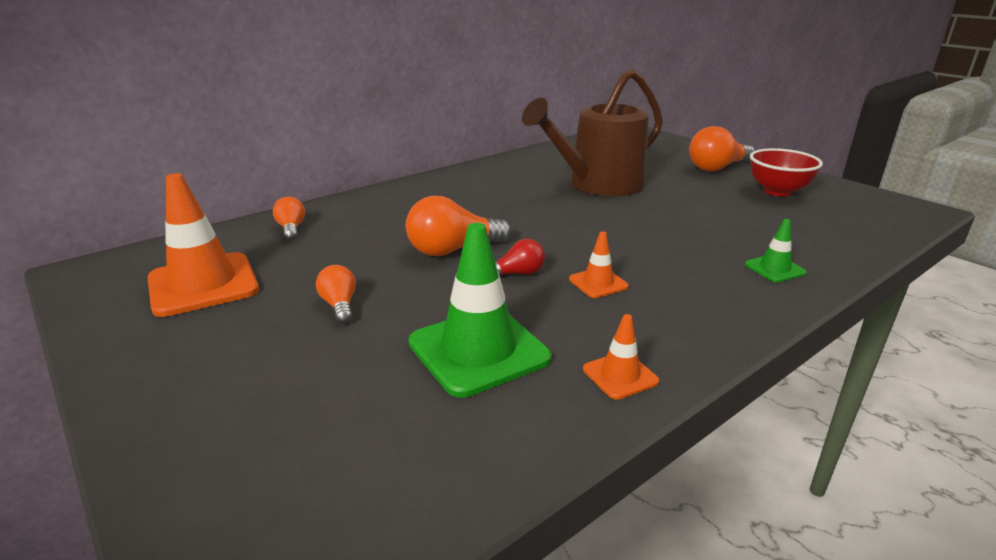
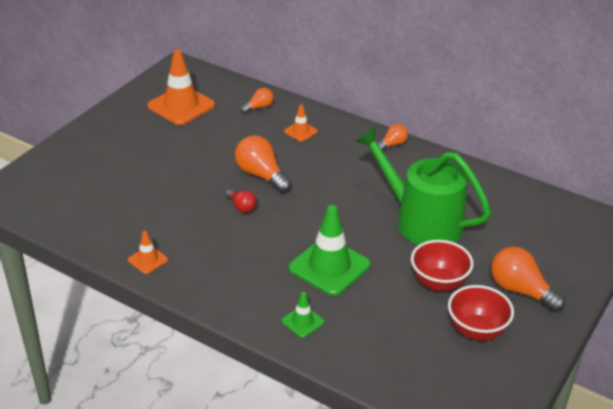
camera: 70 degrees right, 10 degrees up
(339, 305) = (178, 154): orange light bulb -> orange light bulb (392, 145)
(478, 350) = (153, 210): green traffic cone -> green traffic cone (329, 267)
(598, 283) = (244, 241): orange traffic cone -> orange traffic cone (300, 131)
(599, 185) = (421, 221): brown watering can -> green watering can
(704, 194) = (438, 283): none -> red bowl

